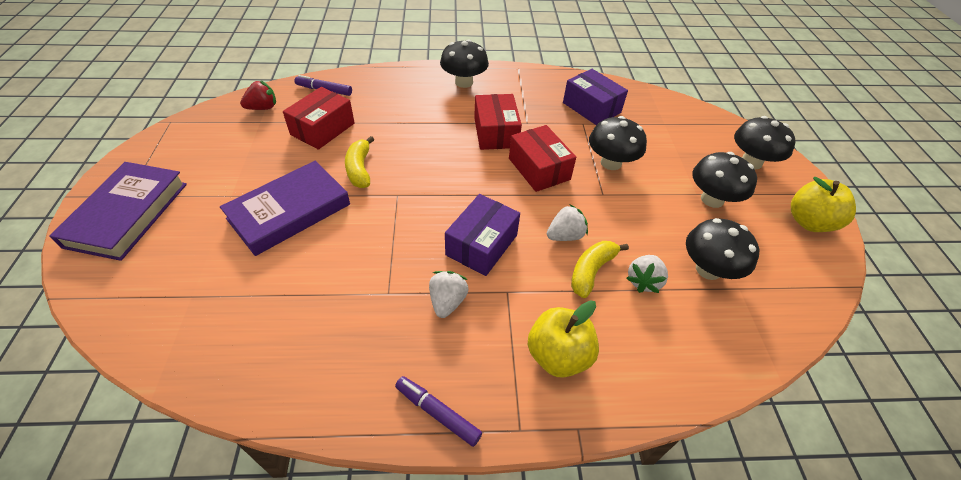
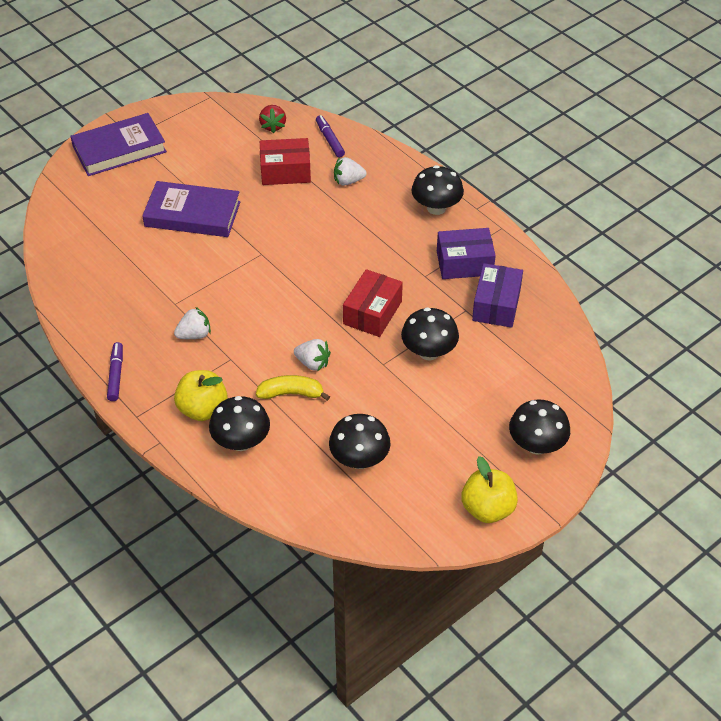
camera: 55 degrees right, 0 degrees up
(263, 108) = (273, 126): red strawberry -> red strawberry turned 60 degrees clockwise
(360, 169) = (265, 219): yellow banana -> none
(481, 245) = (258, 324): purple box -> purple box (464, 263)
(496, 132) = (389, 264): red box -> none
(643, 281) = (310, 426): white strawberry -> white strawberry (348, 181)
(712, 199) = (449, 434): black mushroom -> black mushroom (241, 441)

